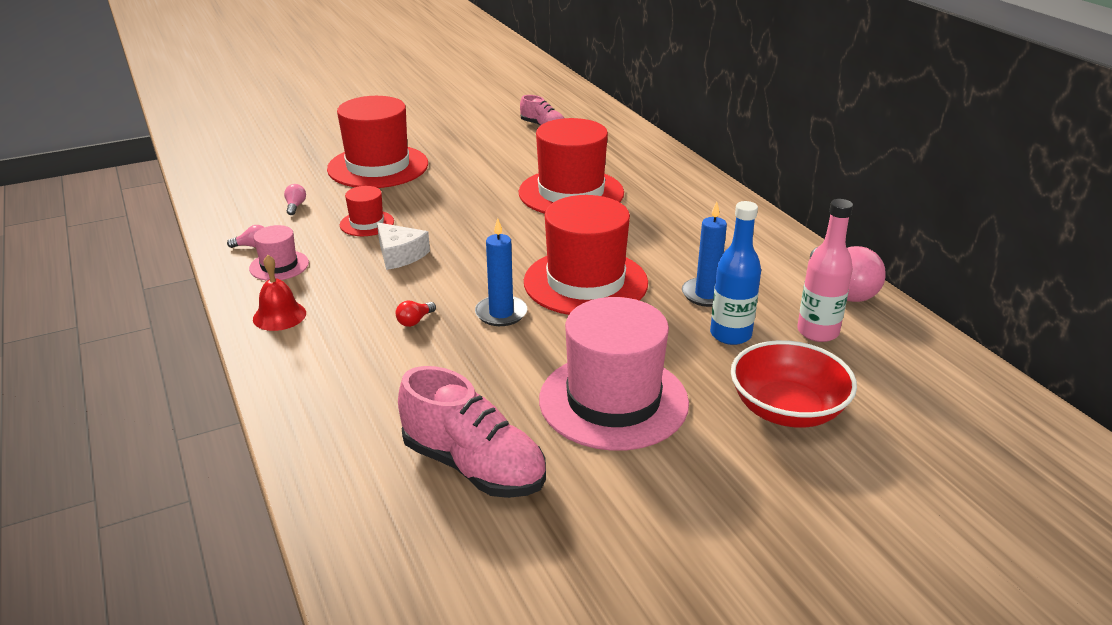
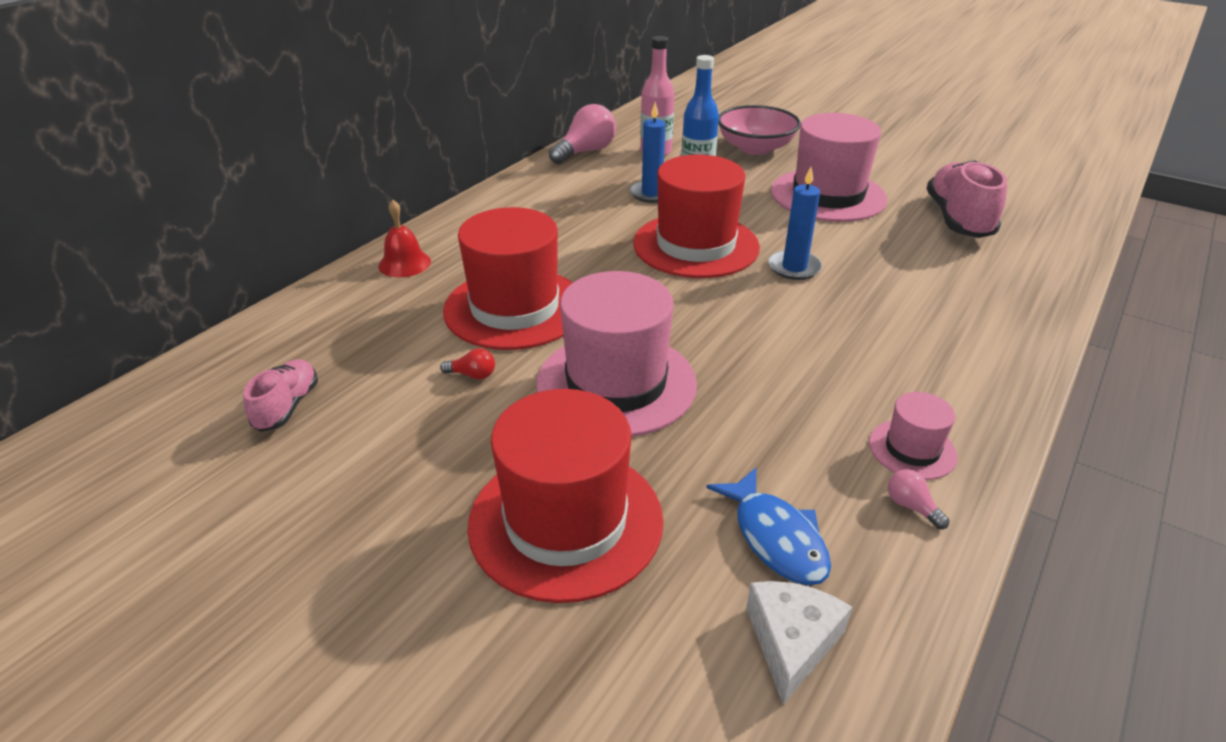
camera: 120 degrees left, 5 degrees up
(279, 316) = (976, 389): red bell -> red bell (404, 263)
(295, 206) = (776, 537): pink light bulb -> blue fish
(367, 223) = (742, 431): red hat -> none
(400, 255) = (778, 367): white cheese -> white cheese (791, 642)
(415, 321) = (865, 305): red light bulb -> red light bulb (472, 375)
(454, 202) = (616, 383): none -> pink hat
(787, 409) = (755, 148): red bowl -> pink bowl

